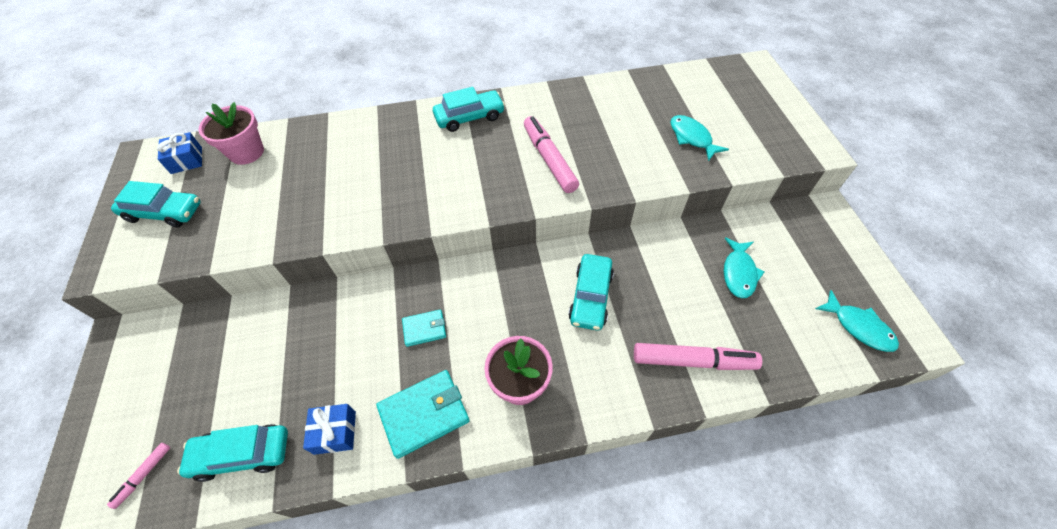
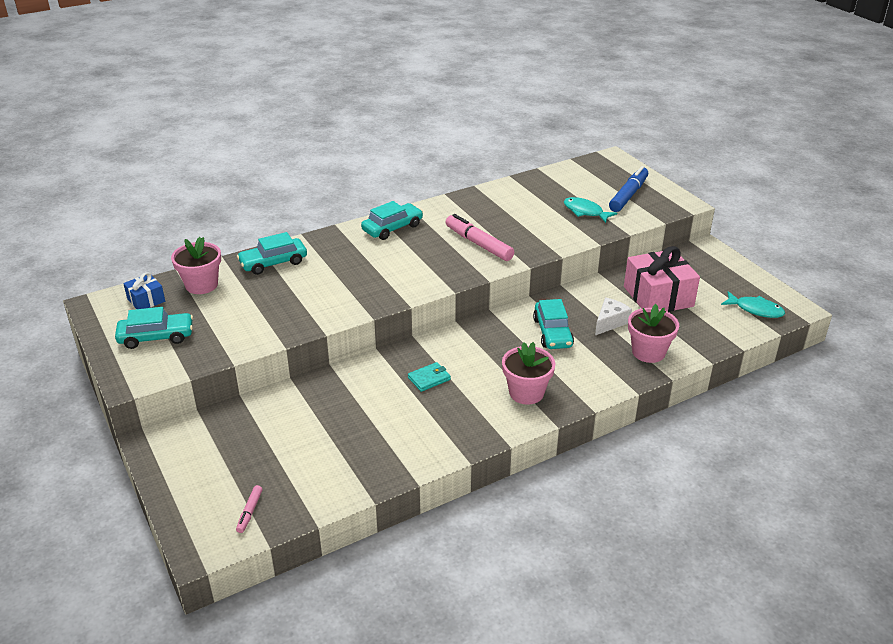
camera: 20 degrees left, 20 degrees down
(242, 454) = (326, 481): turquoise car -> turquoise car (273, 263)
(335, 432) = (395, 451): blue gift -> none
(424, 414) = (461, 425): turquoise wallet -> none
(664, 298) = (610, 322): none -> white cheese
(693, 361) = (648, 352): pink marker -> pink flower pot
(739, 273) = (658, 296): turquoise fish -> pink gift
(753, 123) = (628, 195): none -> blue marker

